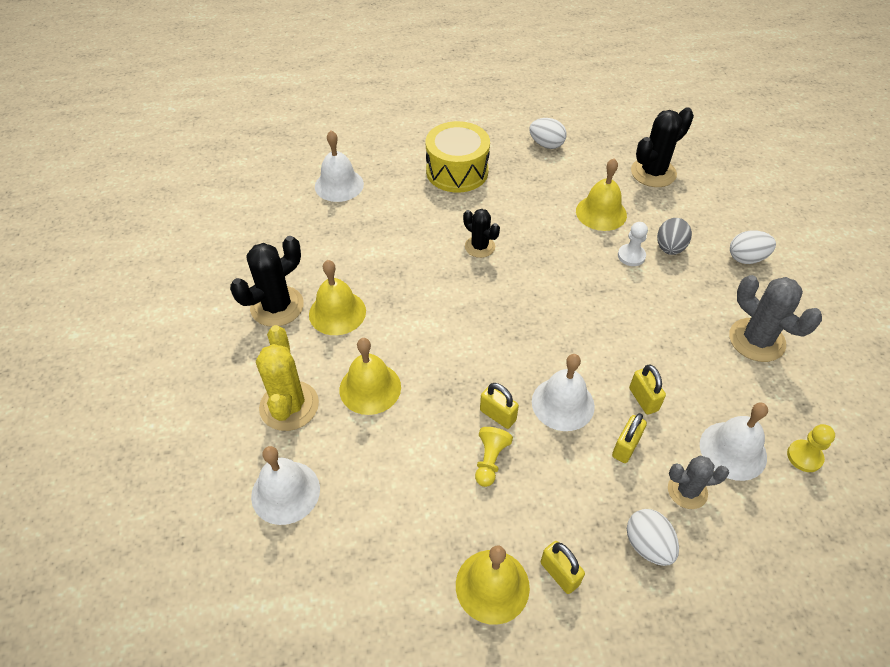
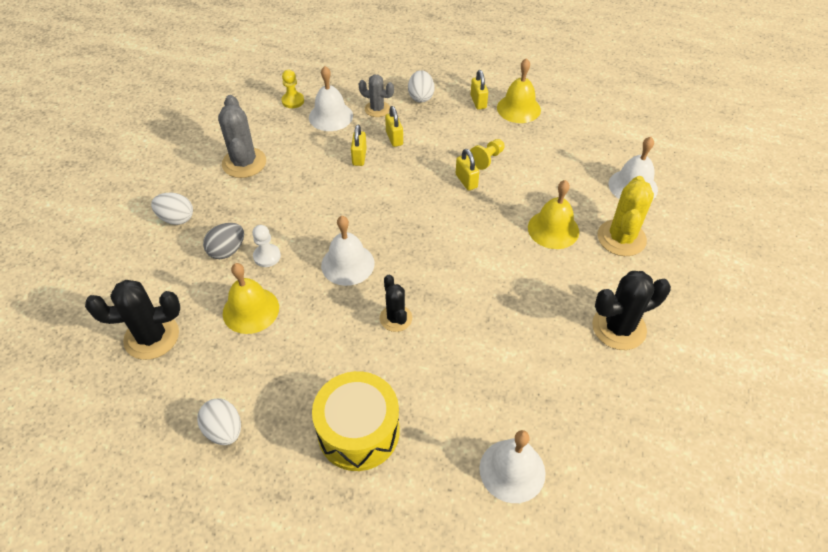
camera: 155 degrees left, 0 degrees up
(337, 312) = (562, 301): yellow bell -> none
(563, 403) = (416, 173): white bell -> white bell (347, 264)
(625, 447) = (394, 138): yellow padlock -> yellow padlock turned 75 degrees counterclockwise

